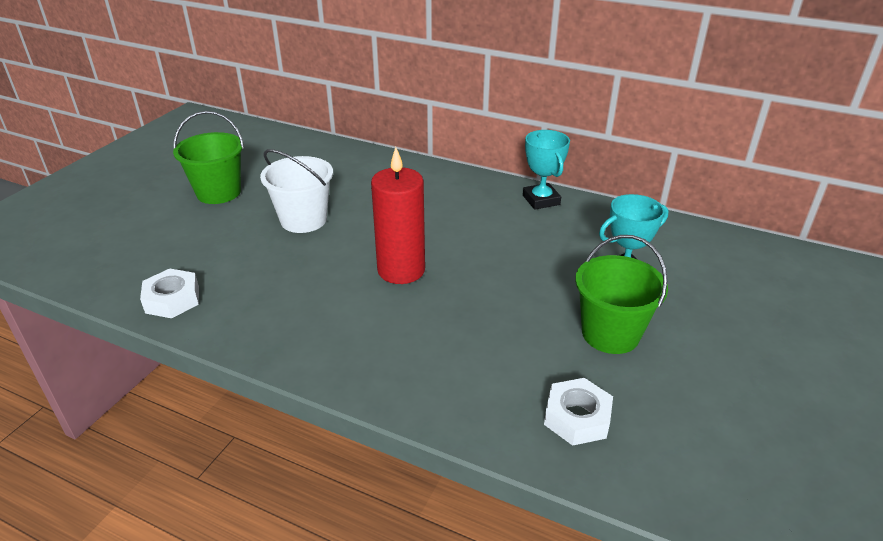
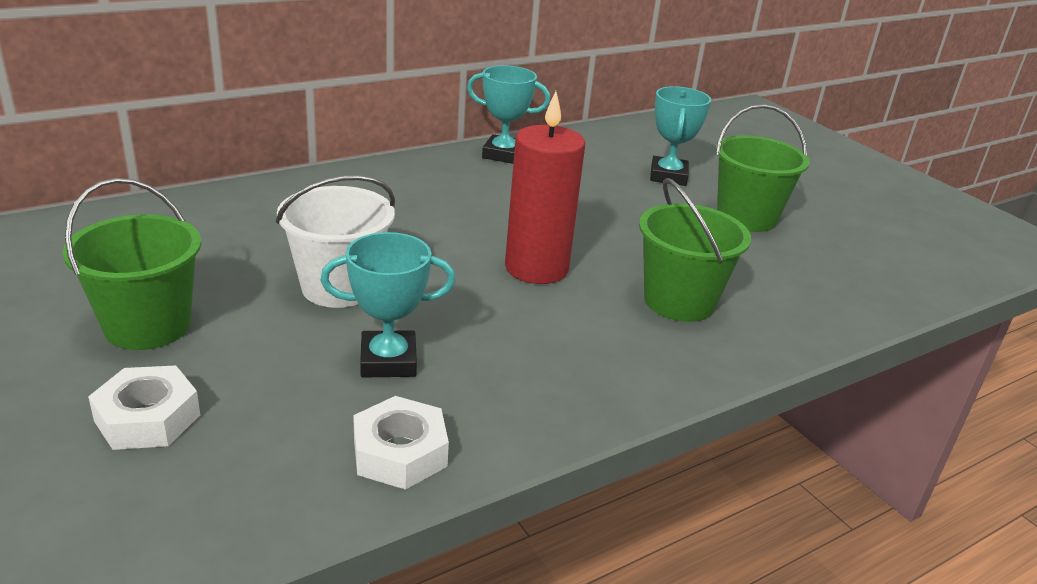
camera: 60 degrees left, 5 degrees down
(248, 263) = (388, 361): none -> turquoise trophy
(427, 341) = (679, 301): none -> green bucket
(577, 418) = (843, 277): white nut -> white nut (147, 418)

